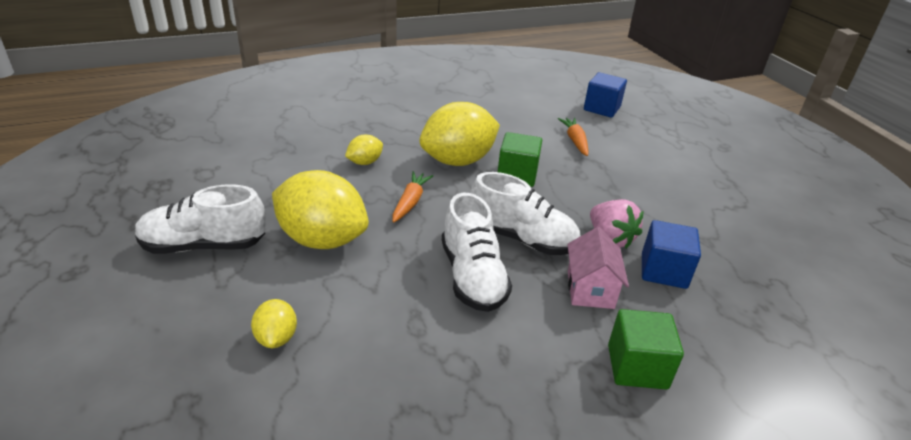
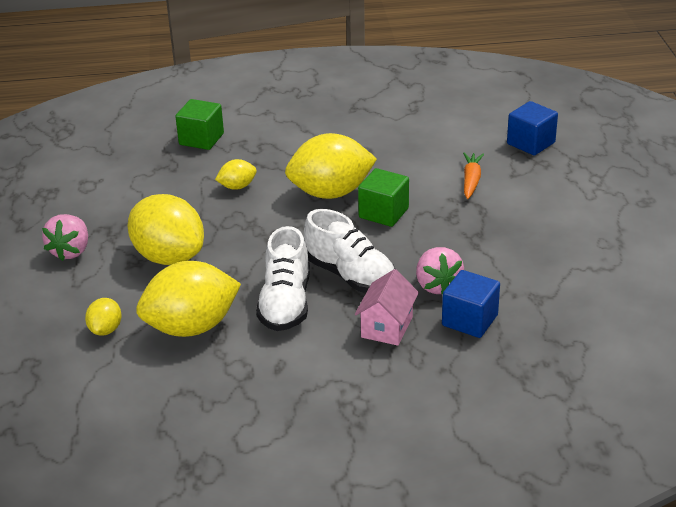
camera: 20 degrees right, 0 degrees up
(204, 245) = (70, 251): white shoe -> pink strawberry
(381, 319) = (191, 327): none -> yellow lemon
(410, 202) = (263, 230): orange carrot -> none
(637, 367) = (386, 391): green cube -> green cube (201, 139)

